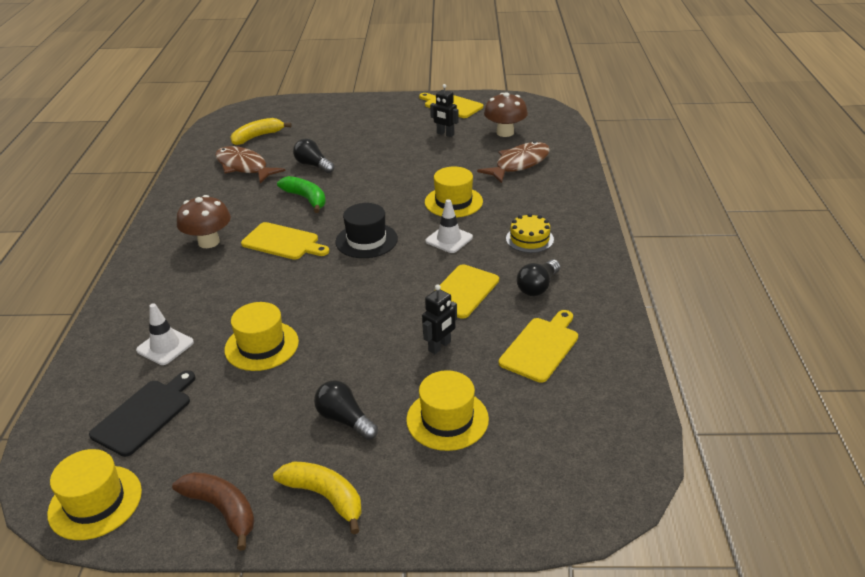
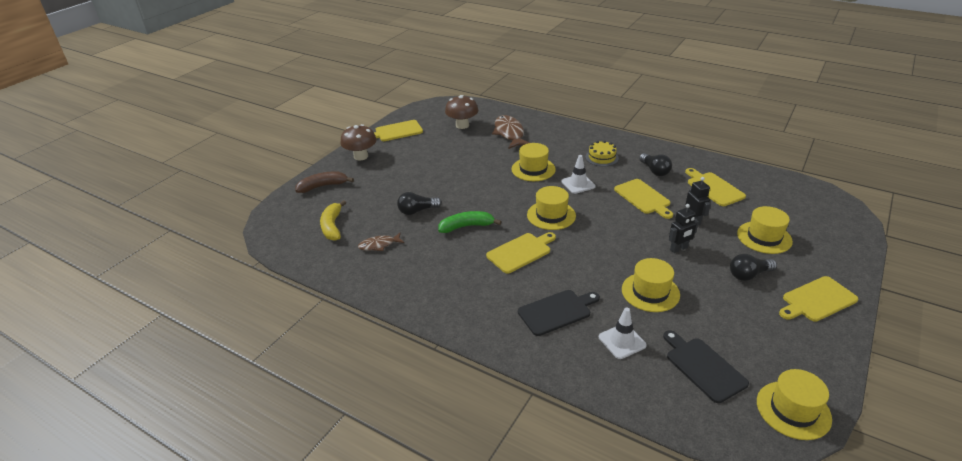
camera: 60 degrees left, 0 degrees up
(194, 292) = (556, 311): none -> black cutting board
(209, 242) = (486, 289): brown mushroom -> brown mushroom (361, 156)
(222, 509) = (817, 346): brown banana -> brown banana (323, 186)
(244, 167) = (379, 245): brown fish -> brown fish, size x0.57
(325, 497) = (817, 300): yellow banana -> yellow cutting board
(366, 240) = (551, 215): black hat -> yellow hat
(445, 134) = (437, 146): black robot -> black robot (679, 249)

